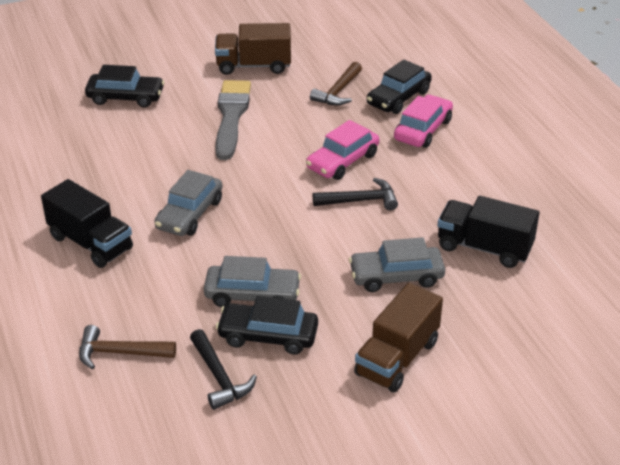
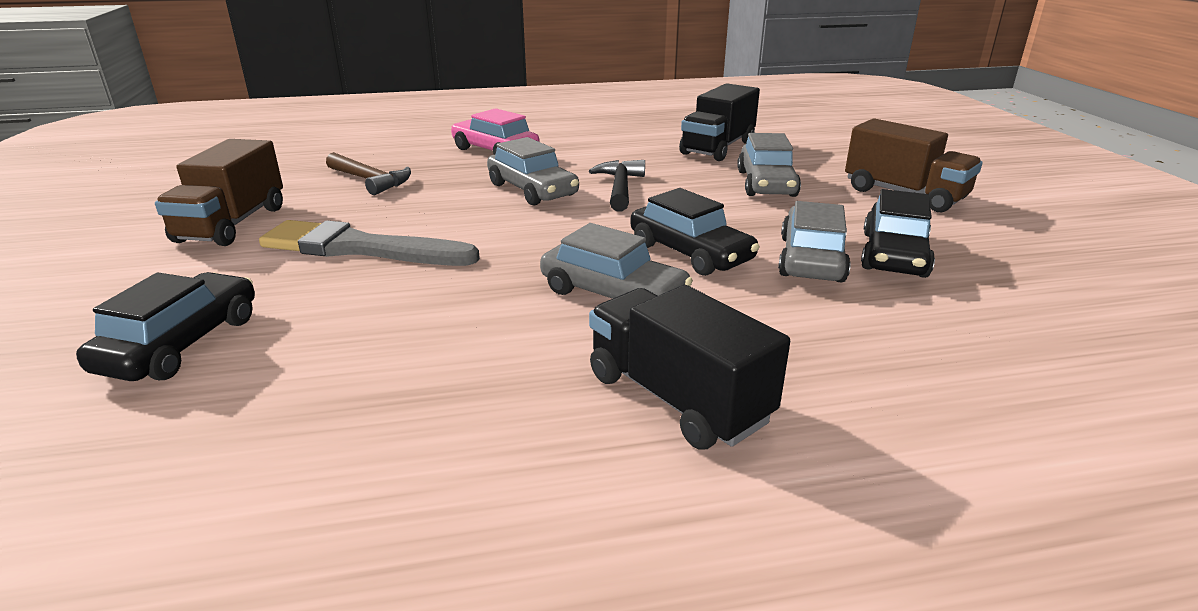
camera: 80 degrees left, 10 degrees down
(91, 243) = (677, 398): black truck -> black truck turned 90 degrees counterclockwise
(119, 353) = (986, 371): brown hammer -> none
(219, 377) = (994, 290): black hammer -> none
(342, 161) = (532, 190): pink car -> grey car
(398, 98) = (418, 155): black car -> black car (690, 253)

